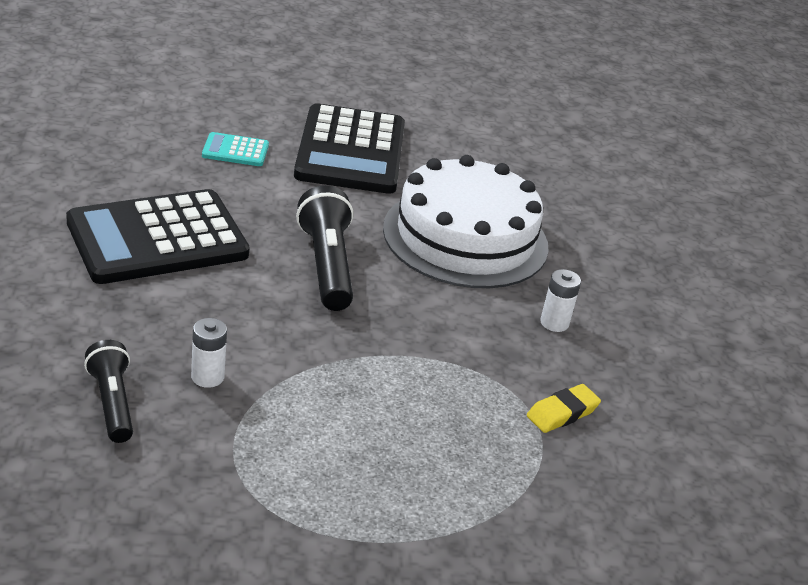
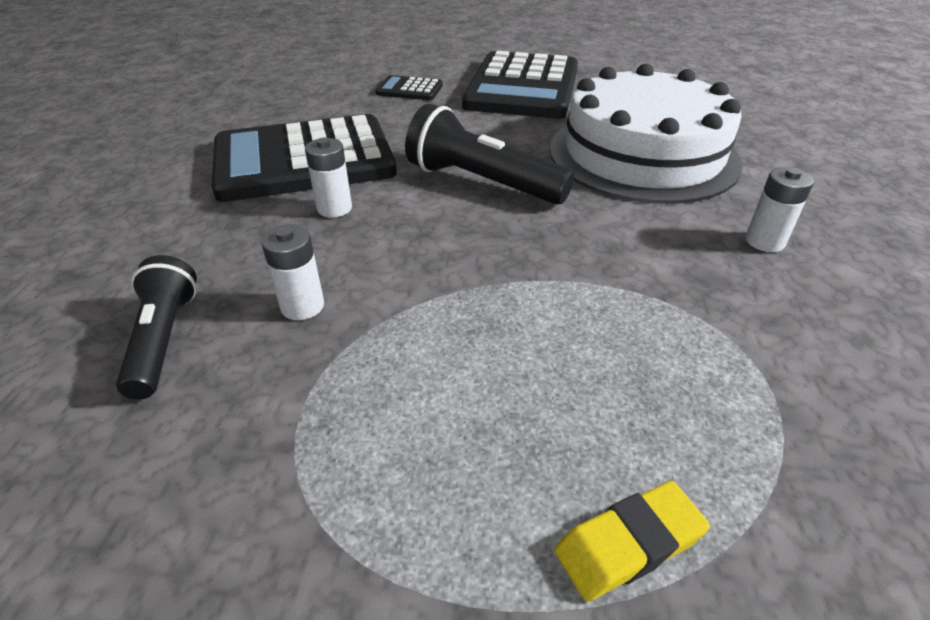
camera: 15 degrees right, 5 degrees up
(203, 291) = (334, 208): none -> white battery
(235, 151) = (409, 89): turquoise calculator -> black calculator
(327, 265) = (482, 182): black flashlight -> black flashlight turned 60 degrees counterclockwise
(562, 413) = (802, 364): yellow eraser -> yellow eraser (629, 544)

